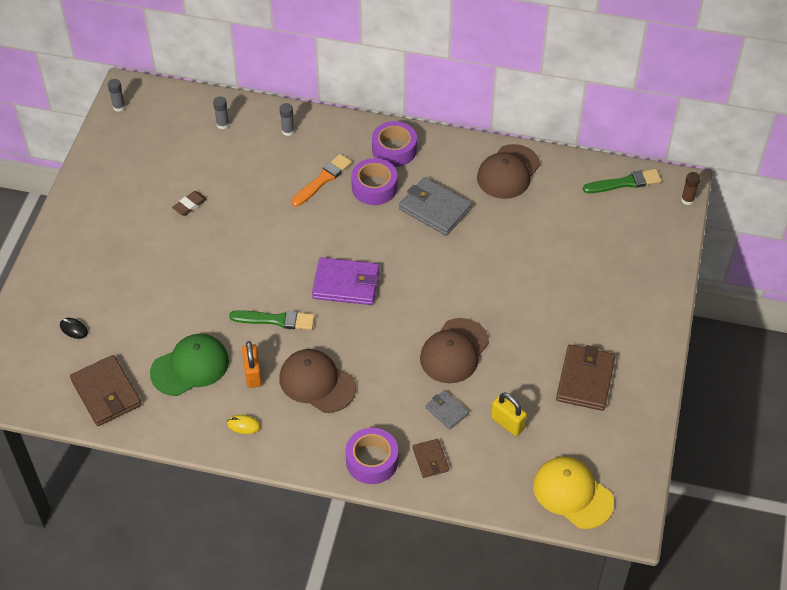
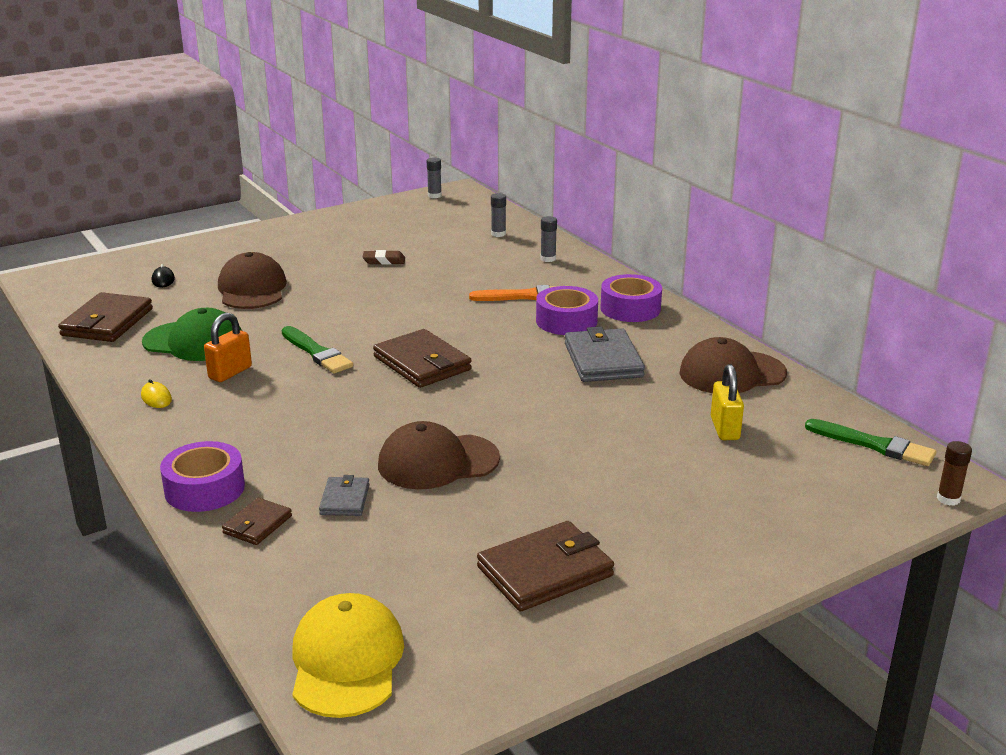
camera: 45 degrees right, 25 degrees down
(317, 383) = (269, 408): brown cap -> brown cap (252, 289)
(346, 284) = (422, 363): purple wallet -> brown wallet
(507, 423) = (388, 549): yellow padlock -> yellow padlock (724, 429)

